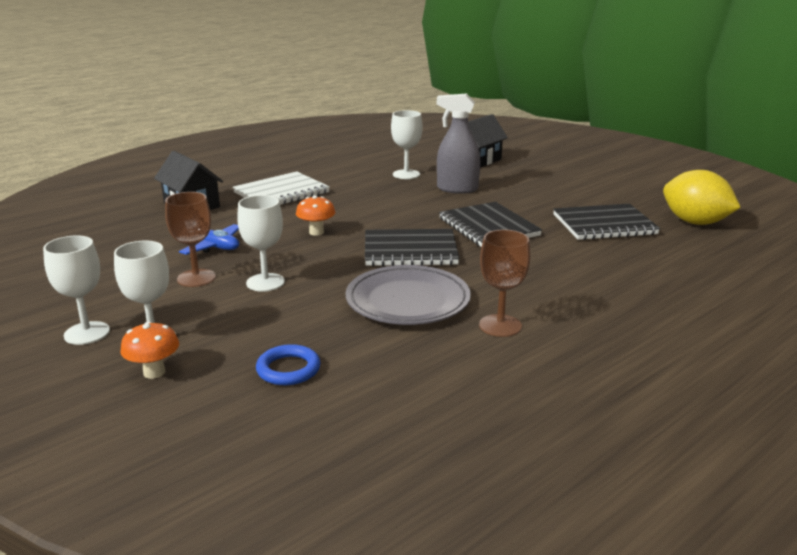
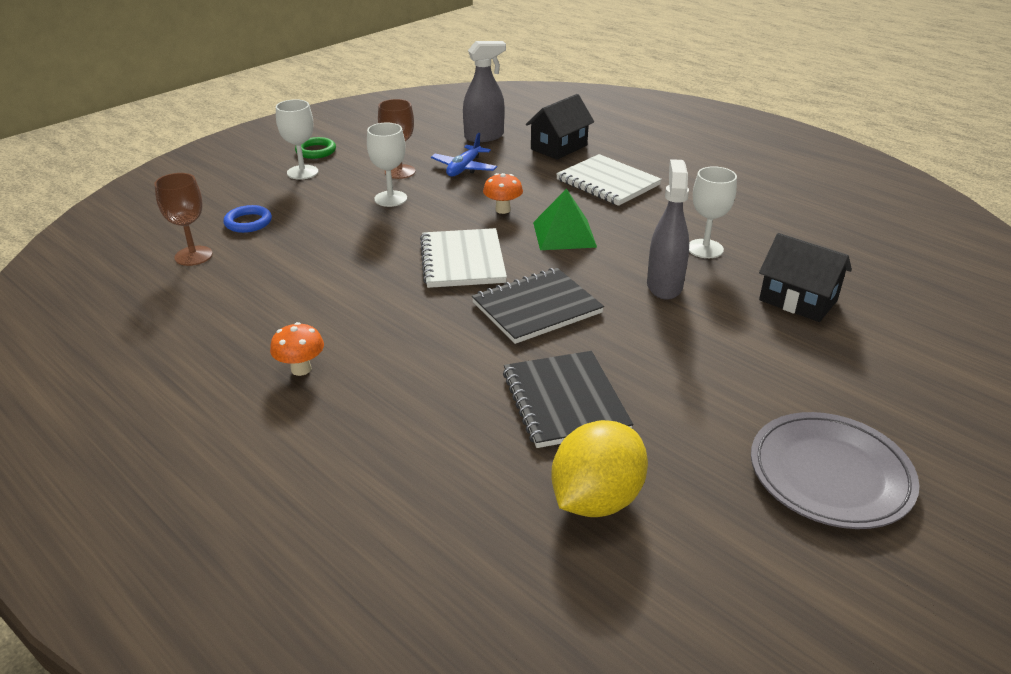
camera: 85 degrees right, 10 degrees up
(87, 333) = (316, 151): white goblet -> green ring
(134, 235) = (484, 137): none -> grey spray bottle
(154, 372) = (258, 179): orange mushroom -> orange mushroom (301, 369)
(372, 212) = (564, 234): none -> green pyramid
(408, 301) = (349, 264): grey plate -> grey plate (830, 475)
(410, 250) = (462, 261): black notebook -> white notebook
(500, 326) = (294, 311): brown goblet -> brown goblet (193, 256)

